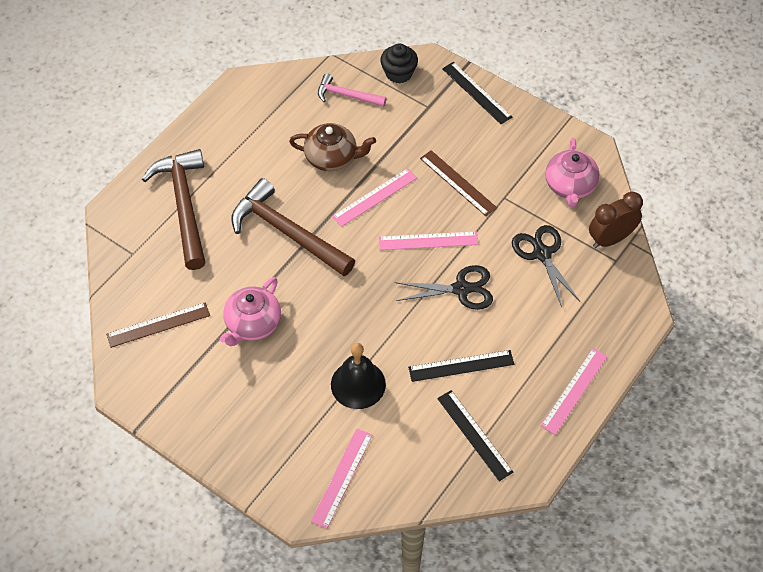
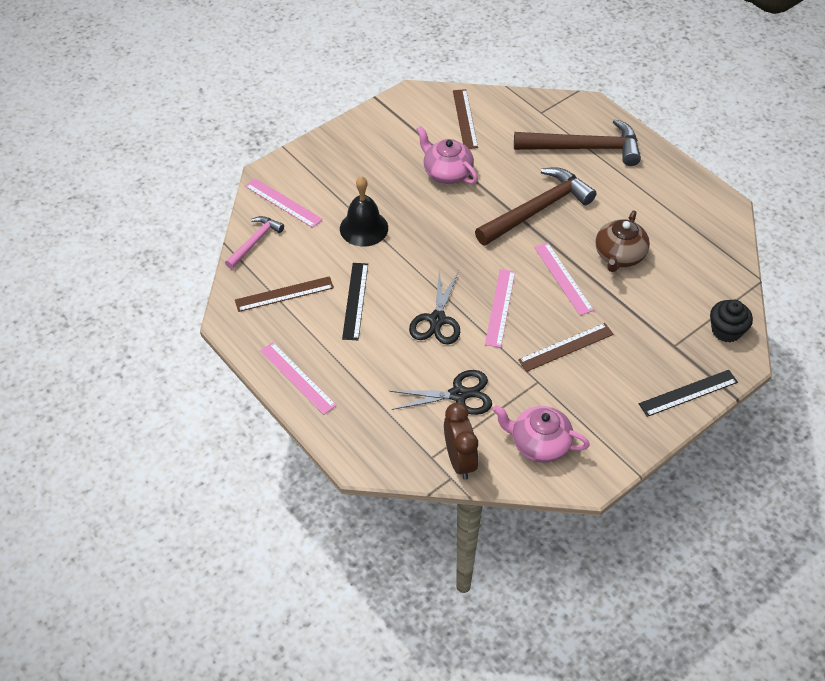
camera: 105 degrees right, 5 degrees down
(347, 95) = (700, 282): pink hammer -> pink hammer (255, 242)
(474, 435) = (284, 294): black ruler -> brown ruler

